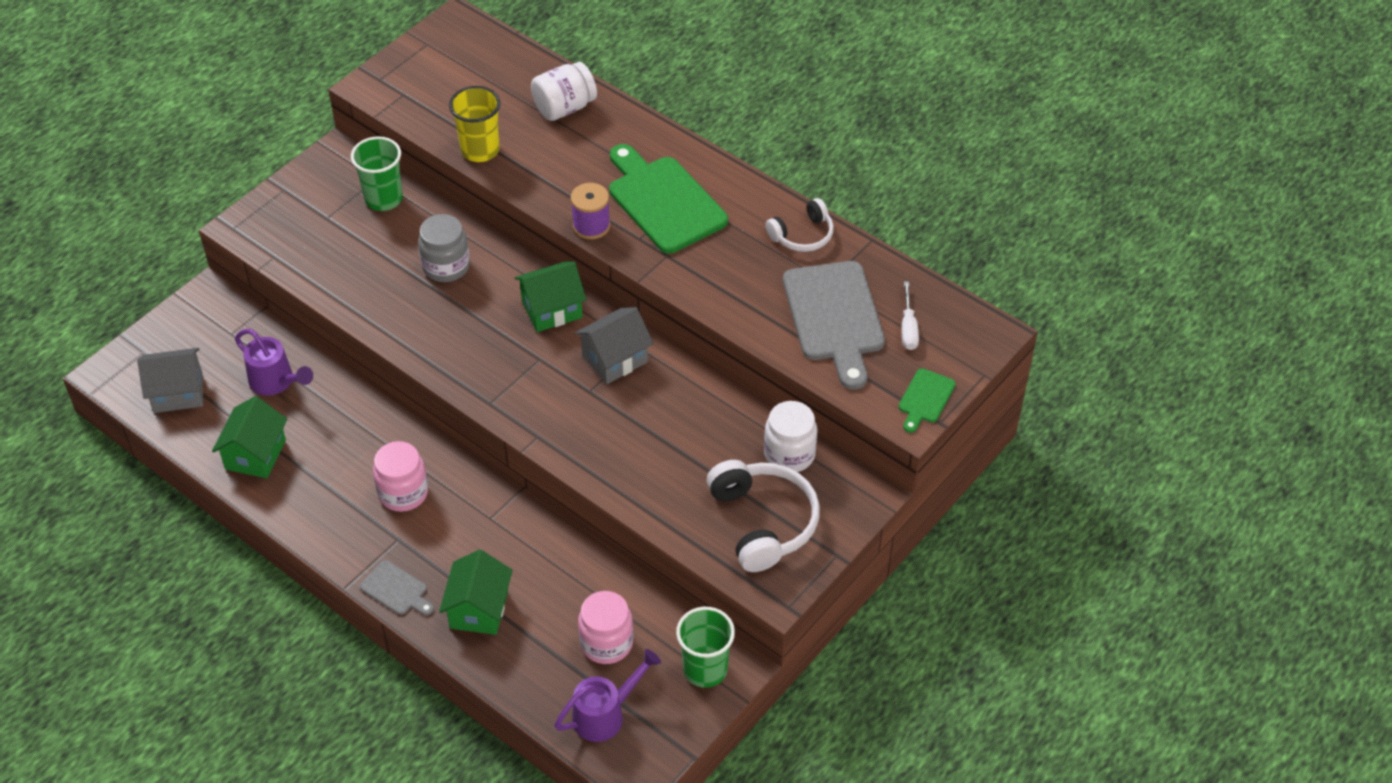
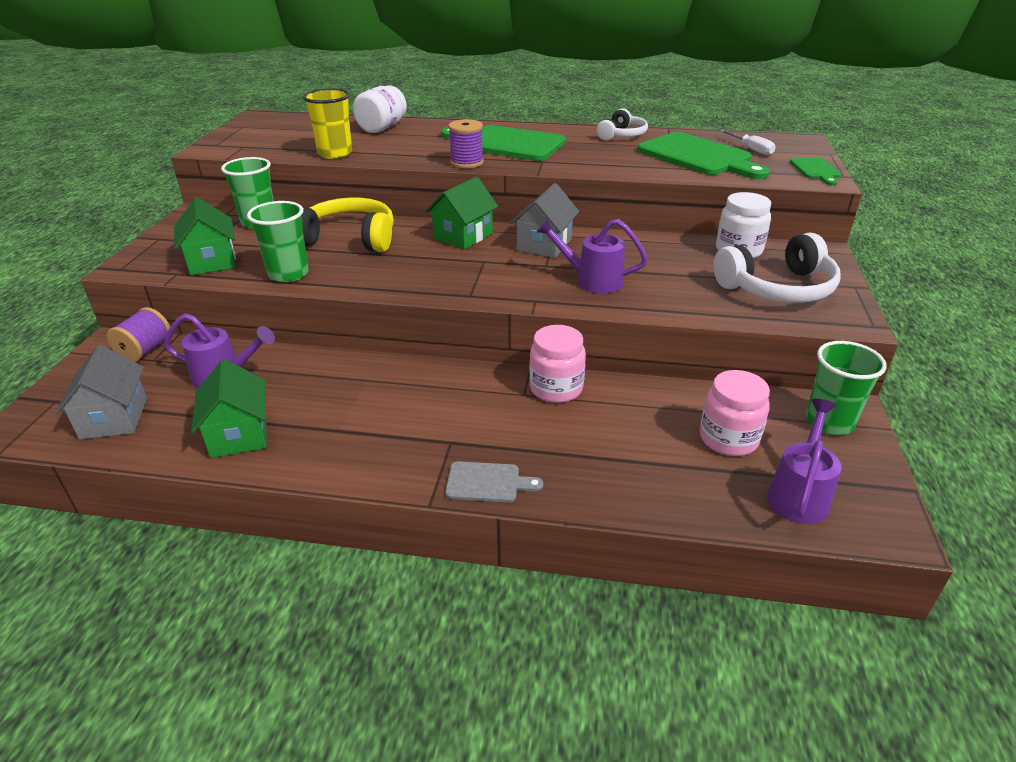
camera: 30 degrees left, 15 degrees down
(178, 393) = (114, 418): grey house -> grey house turned 60 degrees counterclockwise
(231, 317) = (145, 350): none -> purple spool
(363, 300) = (288, 274): none -> green cup
(403, 493) = (423, 407): pink jar -> pink jar (556, 388)
(446, 266) = (349, 239): grey jar -> yellow headphones
(479, 609) = (586, 463): green house -> green house (212, 261)
(610, 432) = (592, 280): none -> purple watering can
(763, 522) = (777, 288): white headphones -> white headphones turned 120 degrees clockwise
(834, 317) = (698, 156): grey cutting board -> green cutting board

